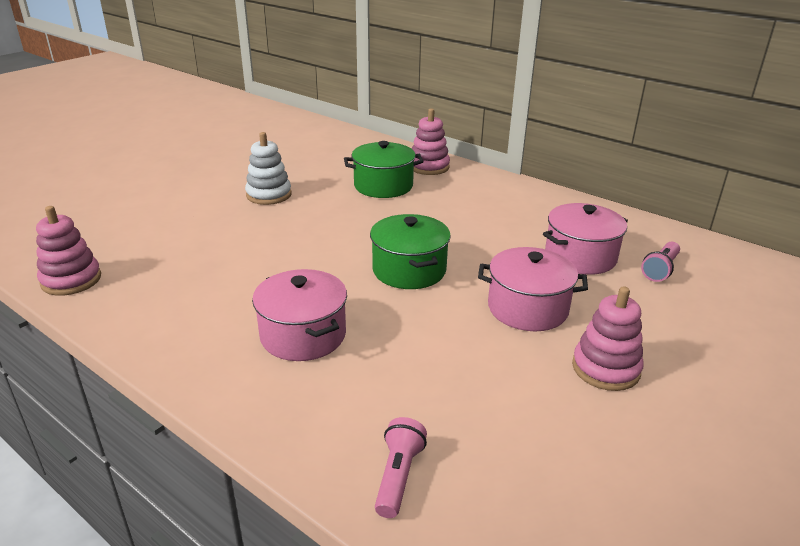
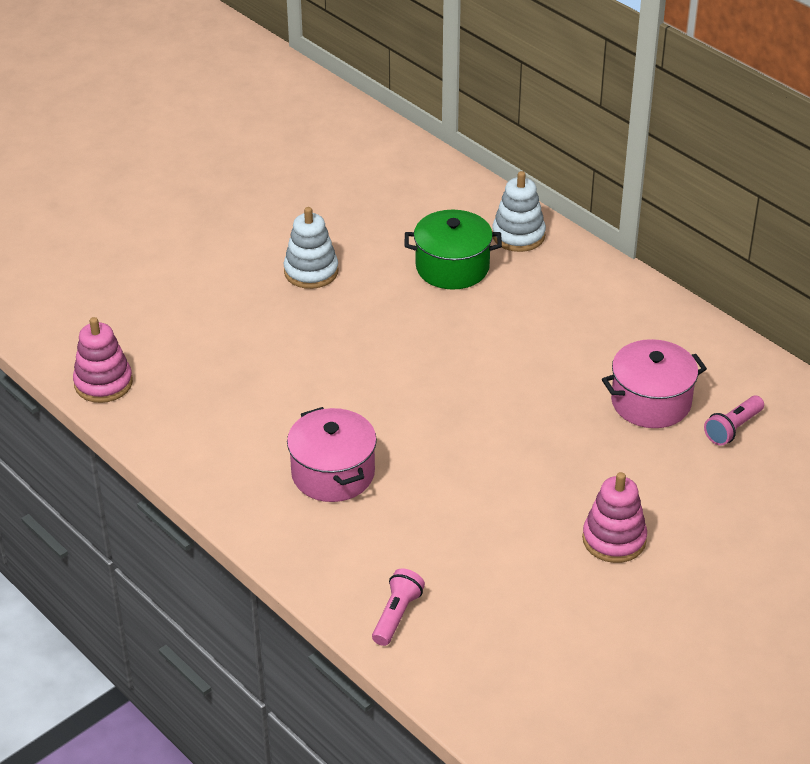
camera: 10 degrees right, 10 degrees up
(409, 270) = (454, 403): green pot -> none
(429, 167) = (518, 235): pink stacking toy -> white stacking toy
(527, 308) = (565, 464): pink pot -> none

